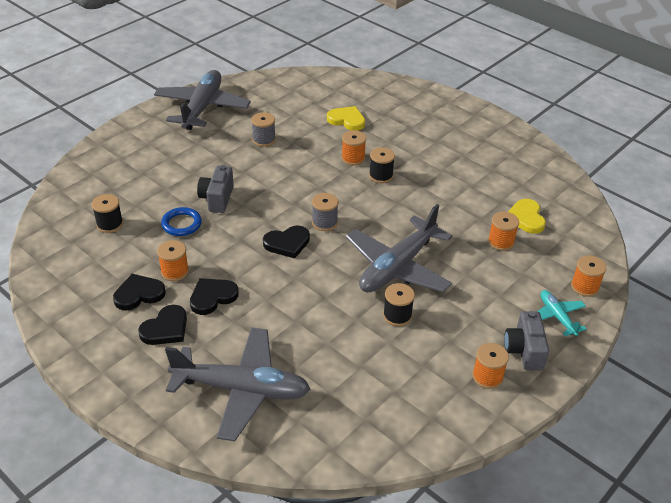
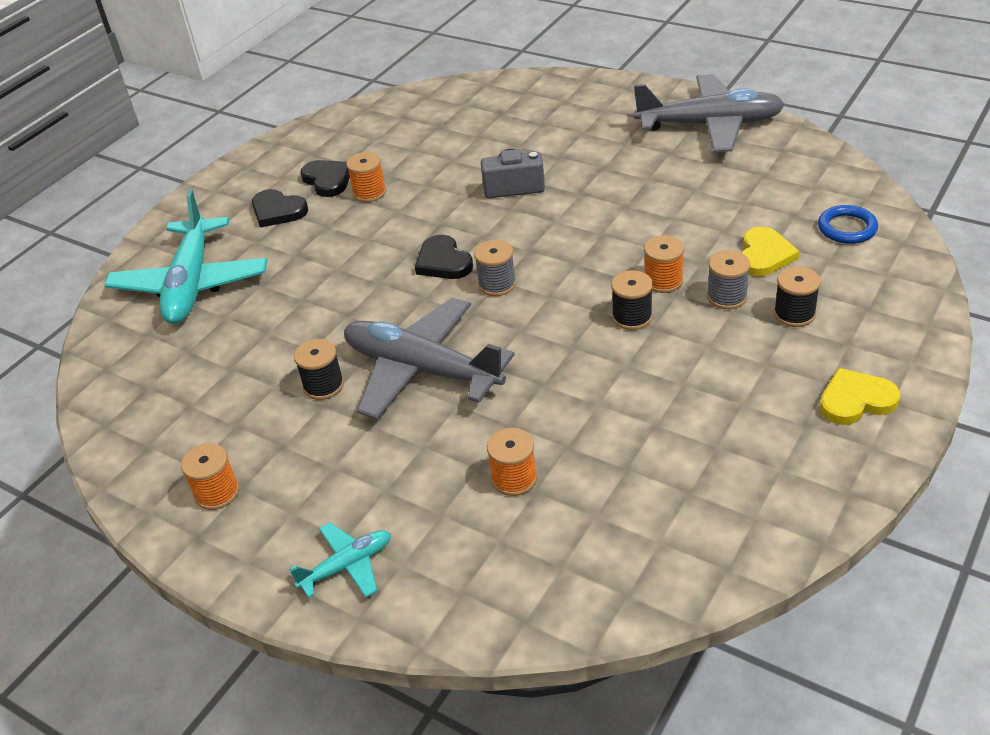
camera: 85 degrees right, 0 degrees up
(110, 224) = (438, 129): black spool -> black spool (794, 314)
(181, 224) = (454, 175): blue ring -> blue ring (847, 228)
(212, 297) = (332, 229): black heart -> none
(242, 389) = (191, 284): grey plane -> turquoise plane
(264, 140) = (663, 191): grey spool -> grey spool (727, 297)
(524, 350) = (269, 530): grey camera -> none
(526, 218) = (590, 506): yellow heart -> yellow heart (855, 400)
(584, 287) = (427, 602): orange spool -> none

